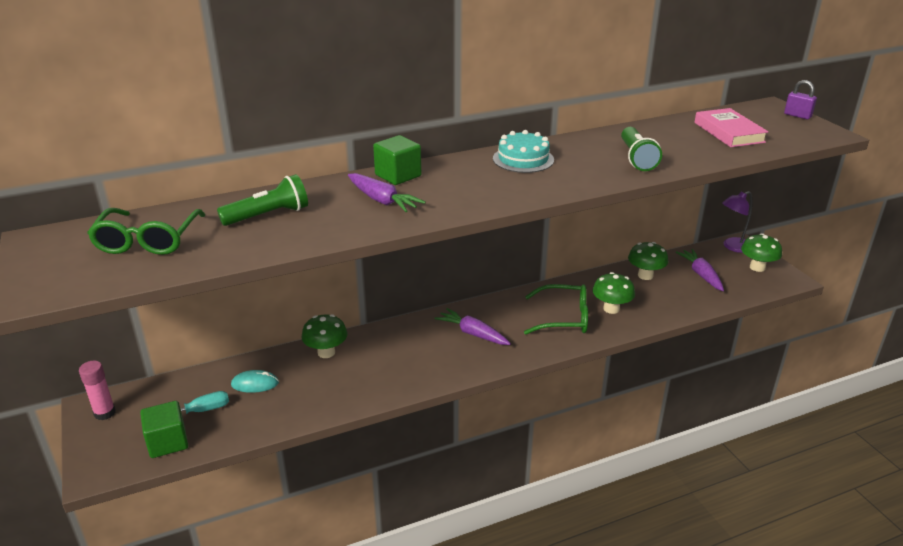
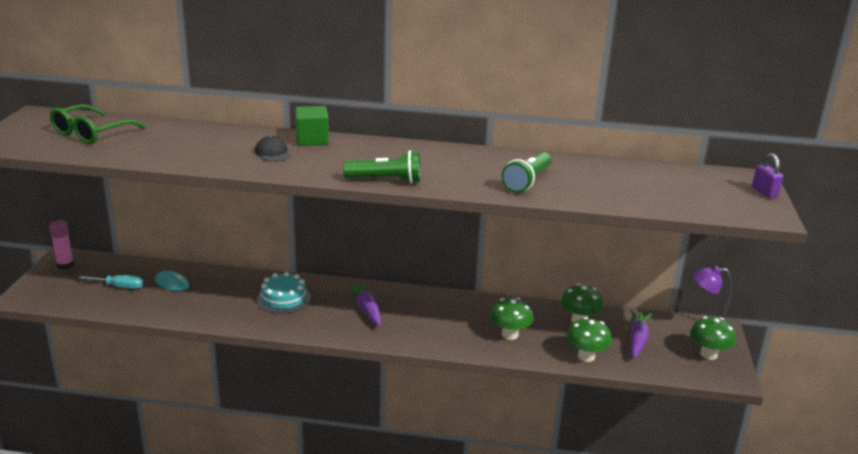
camera: 30 degrees right, 5 degrees down
(168, 442) = (79, 297): green cube -> none
(268, 215) = (184, 140): green flashlight -> green flashlight (386, 180)
(326, 352) = (243, 281): green mushroom -> green mushroom (586, 356)
(382, 201) = (272, 153): purple carrot -> black cap
(523, 159) = (428, 155): turquoise cake -> turquoise cake (283, 298)
(564, 318) = (457, 326): green glasses -> none
(729, 132) = (659, 186): pink book -> none

